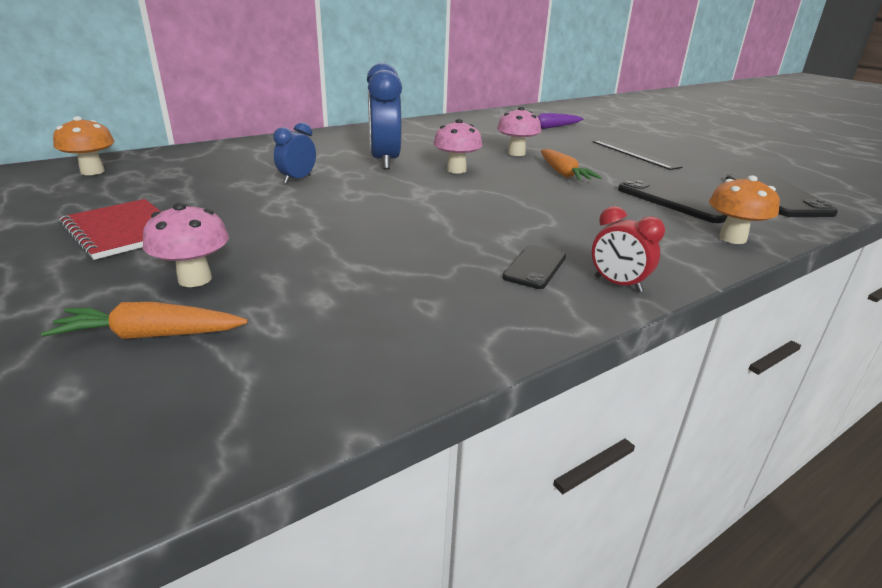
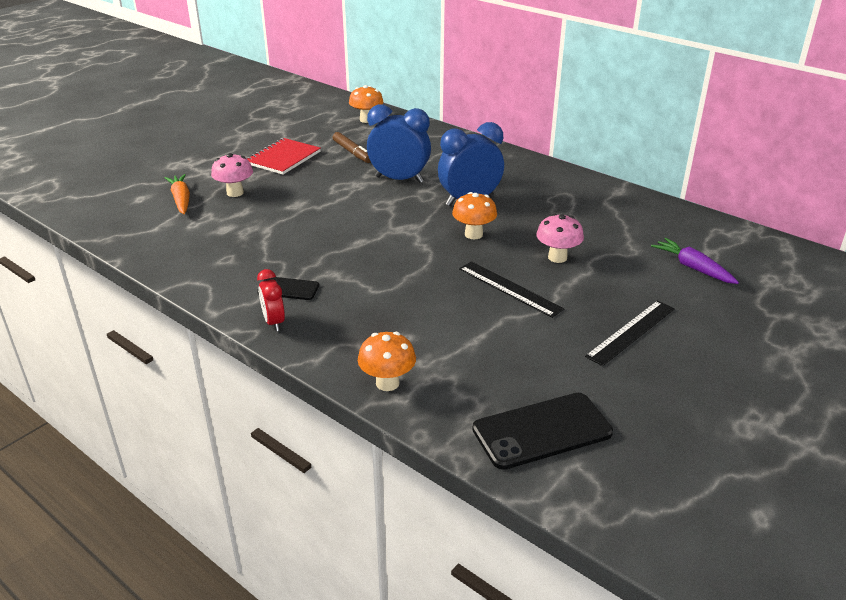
camera: 75 degrees right, 5 degrees up
(181, 190) = (352, 152): none -> brown marker
(297, 179) = (399, 179): blue clock -> blue clock, size x1.85
(456, 170) = (473, 234): pink mushroom -> orange mushroom
(563, 173) = (509, 288): orange carrot -> black ruler
(618, 284) = (274, 322): red clock -> red clock turned 45 degrees counterclockwise
(678, 200) = (477, 357): black phone -> none

